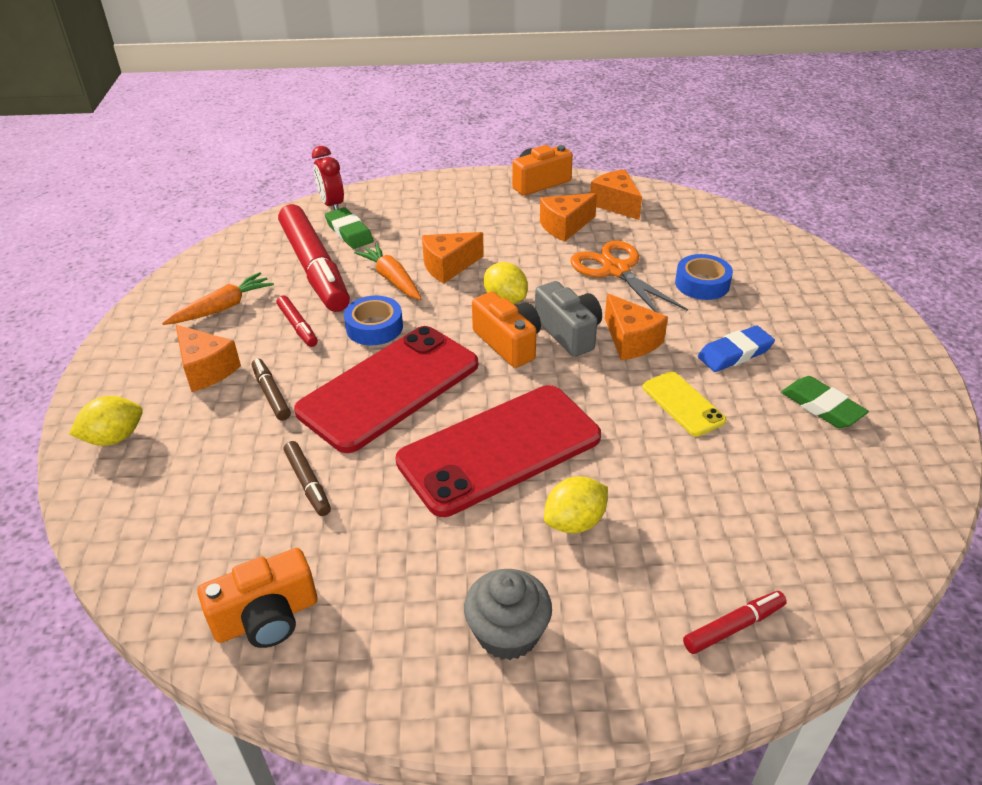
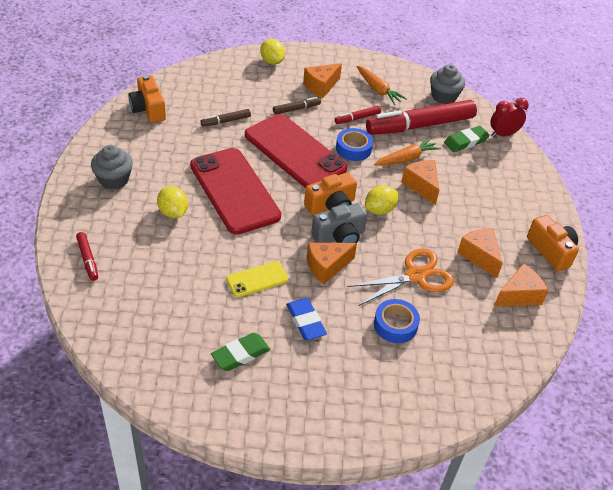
camera: 90 degrees right, 5 degrees up
(244, 248) = (444, 96): none -> grey cupcake

